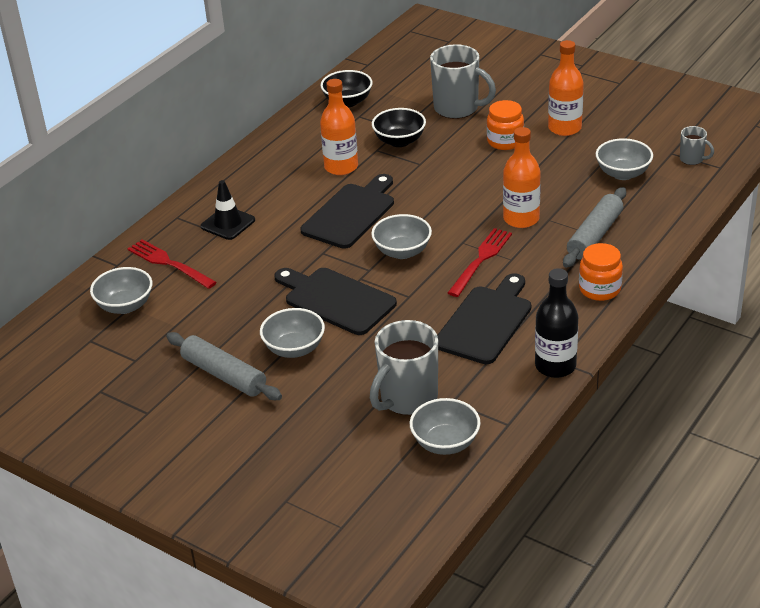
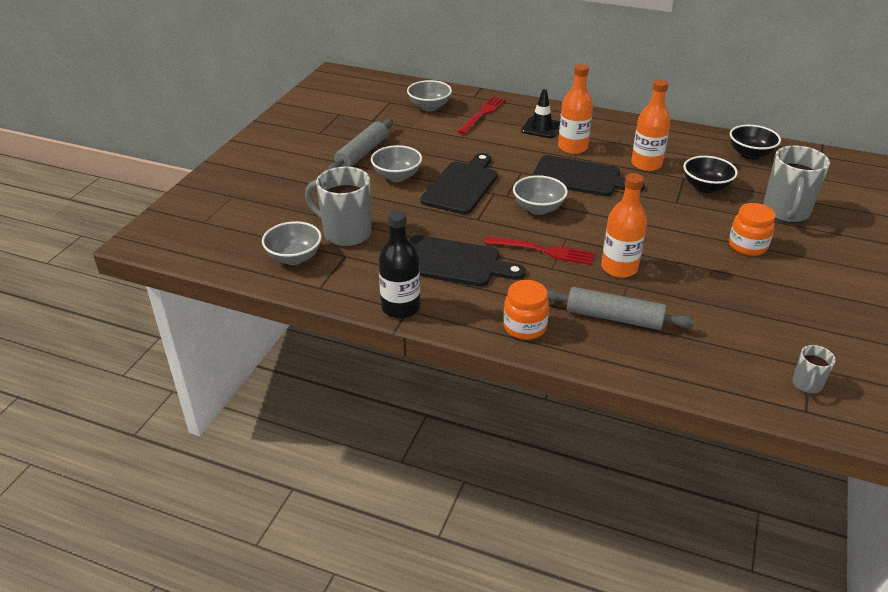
camera: 75 degrees right, 0 degrees up
(564, 128) = (801, 282): orange bottle -> orange bottle (572, 147)
(623, 173) = (740, 330): grey bowl -> none

